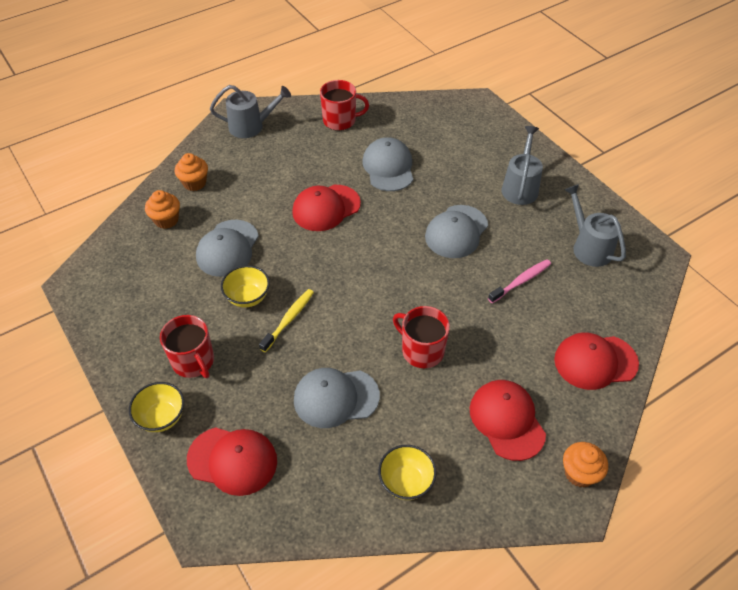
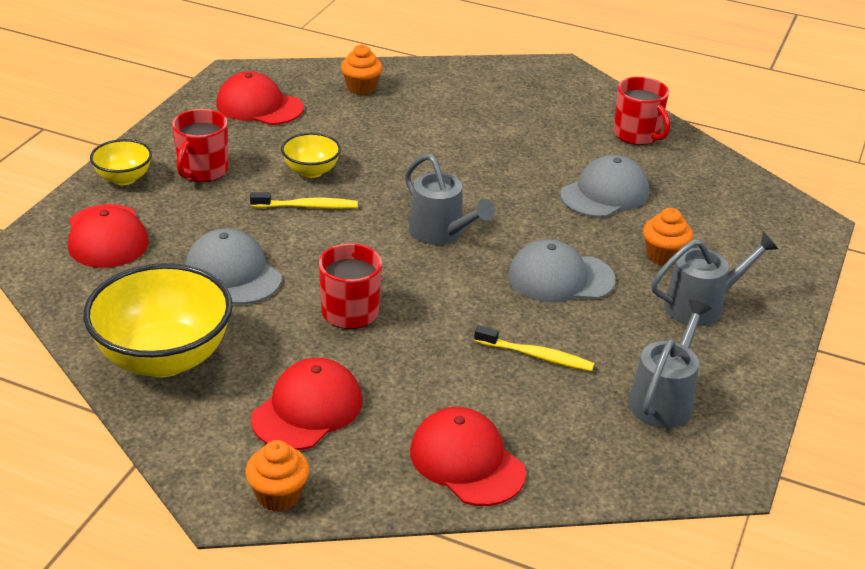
camera: 55 degrees right, 15 degrees down
(194, 183) = (428, 83): orange cupcake -> orange cupcake (663, 256)
(228, 248) = (363, 135): grey cap -> none
(251, 126) = (551, 84): grey watering can -> grey watering can (441, 233)
(326, 208) = (489, 174): red cap -> red cap (259, 106)
(406, 482) = (164, 358): yellow bowl -> yellow bowl, size x1.97
(521, 281) = (536, 356): pink toothbrush -> yellow toothbrush

